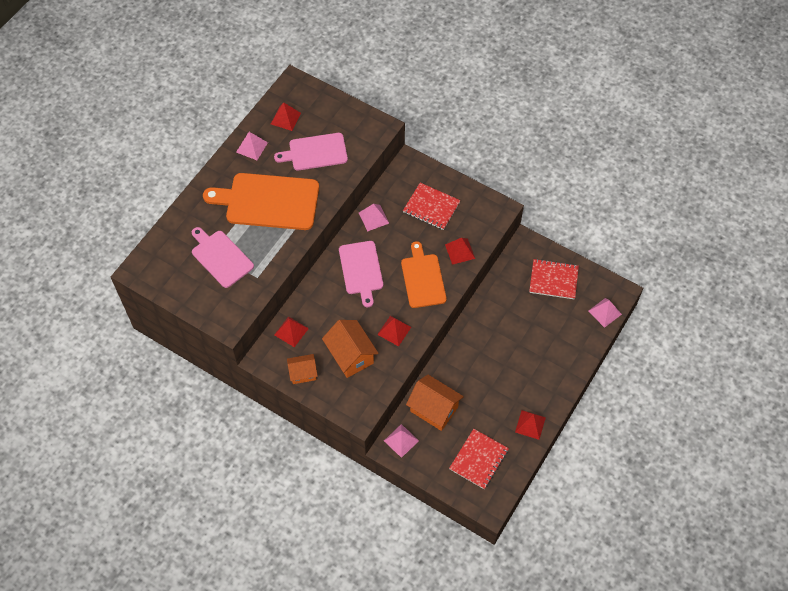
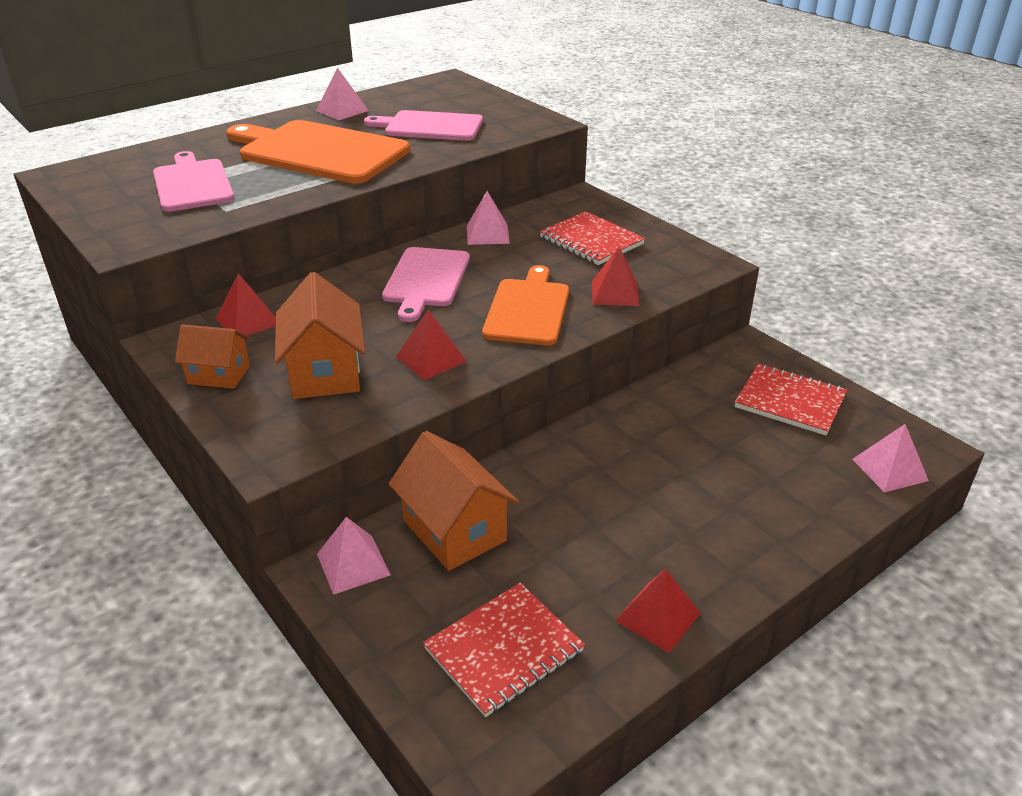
camera: 20 degrees right, 25 degrees down
(285, 118) = (412, 98): red pyramid -> none

